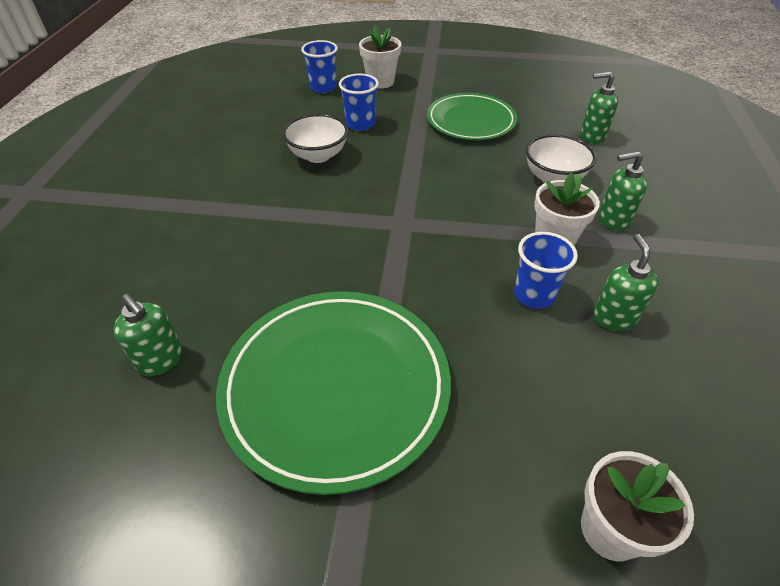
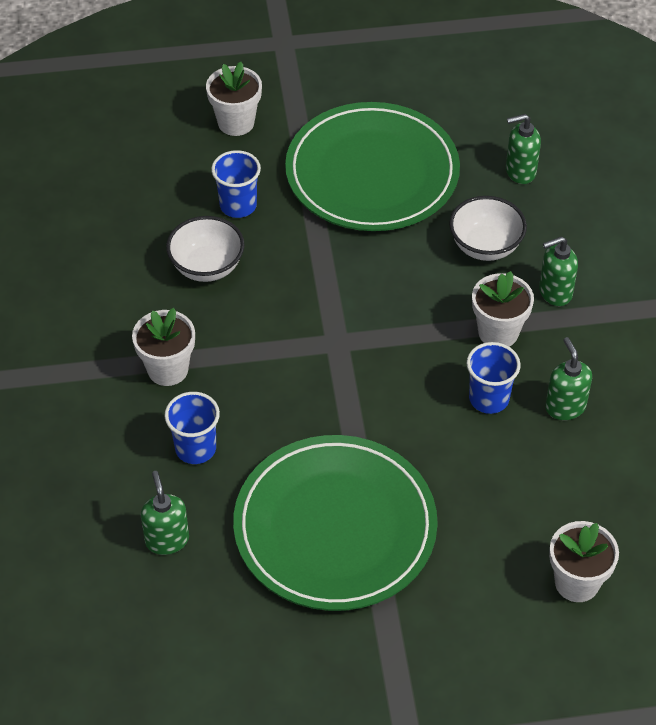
camera: 15 degrees left, 5 degrees up
(161, 360) = (167, 540): green soap dispenser -> green soap dispenser turned 135 degrees counterclockwise
(248, 216) = (168, 369): none -> white flower pot
(323, 87) = (164, 148): blue cup -> blue cup (195, 448)
(471, 121) = (372, 173): green plate -> green plate, size x1.54

